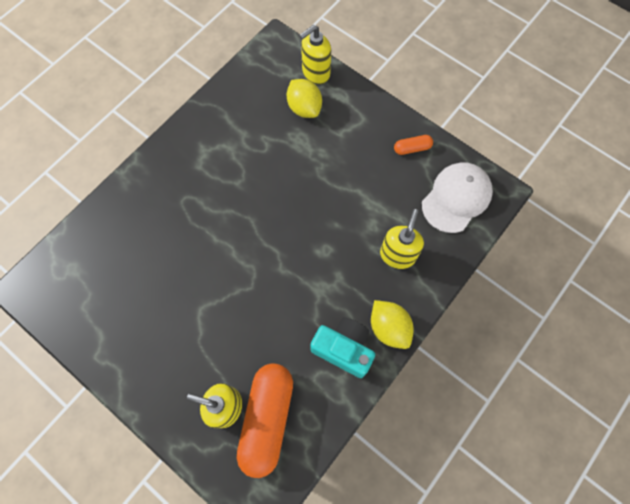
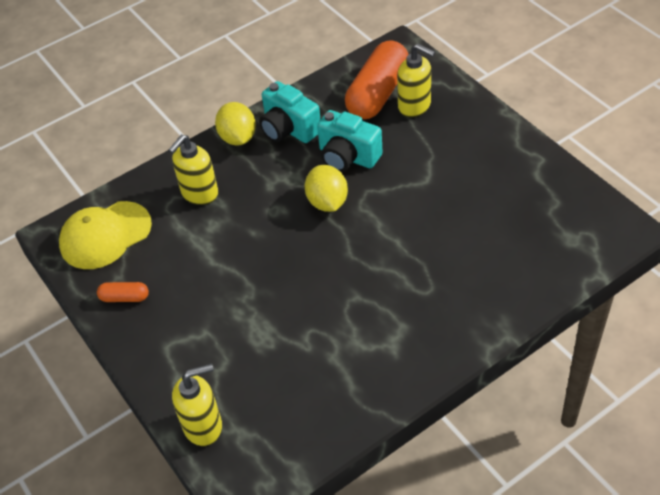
camera: 160 degrees left, 20 degrees down
(277, 323) = (347, 157): none -> turquoise camera
(304, 108) = (239, 376): yellow lemon -> yellow lemon (327, 202)
(456, 198) = (105, 235): white cap -> yellow cap

